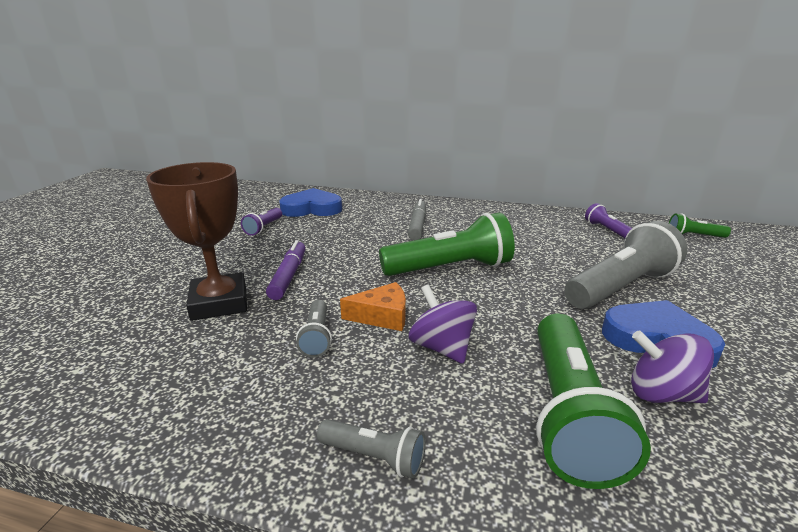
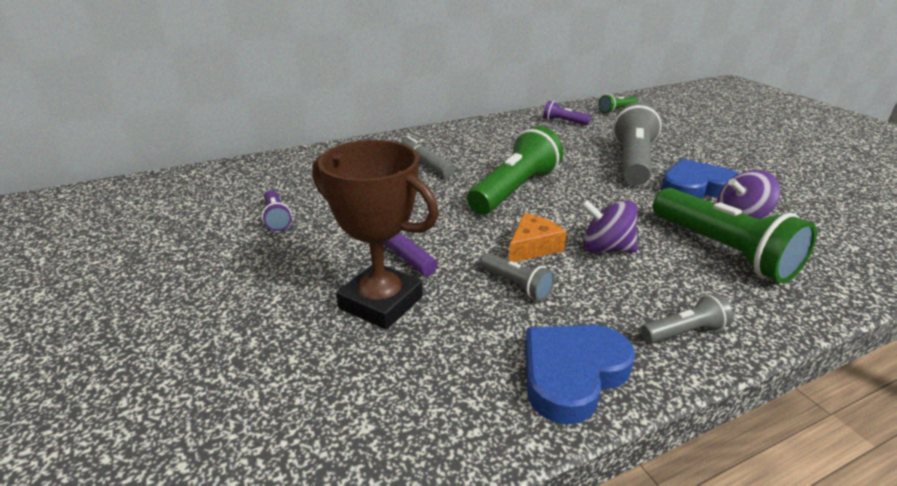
camera: 40 degrees left, 5 degrees up
(312, 208) = (291, 181): blue heart -> blue heart (572, 374)

